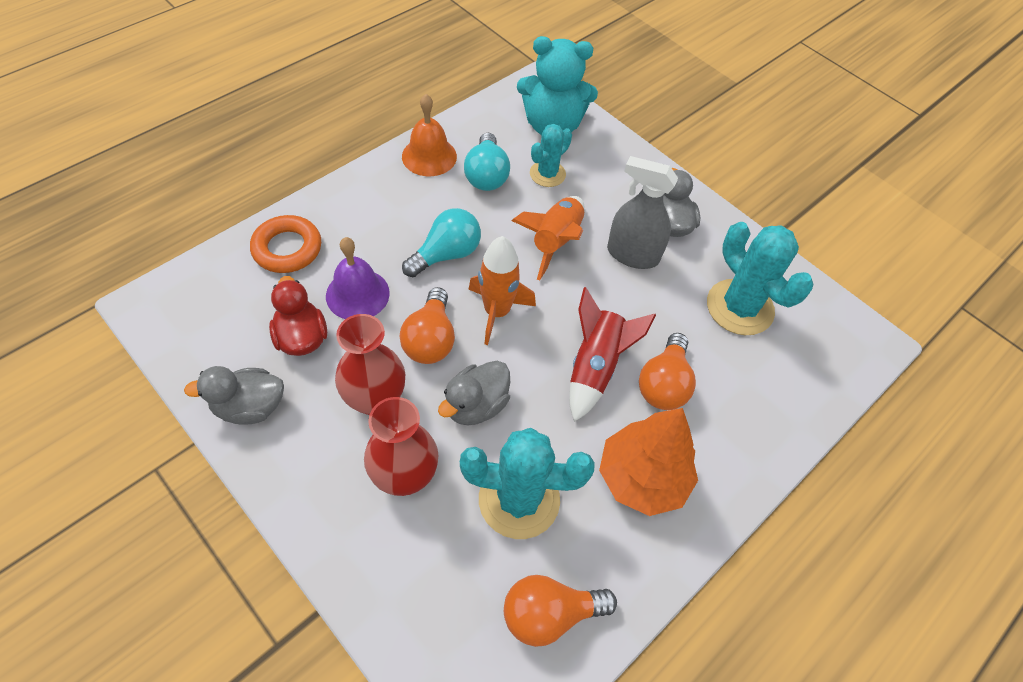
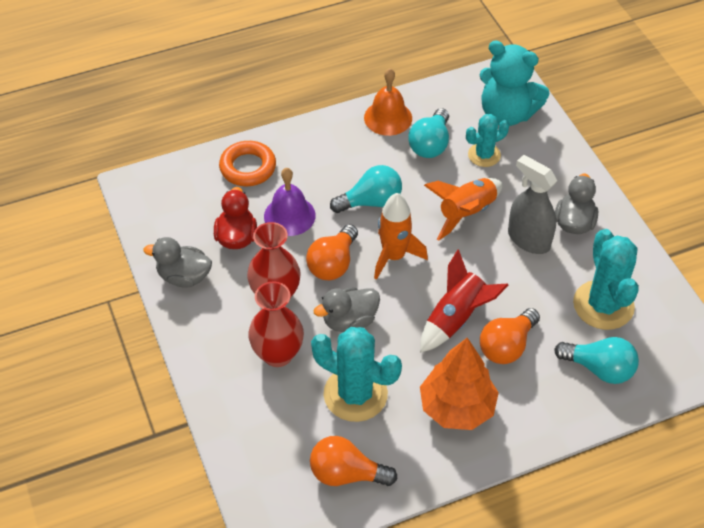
camera: 25 degrees right, 5 degrees down
(769, 381) = (599, 369): none -> turquoise light bulb

